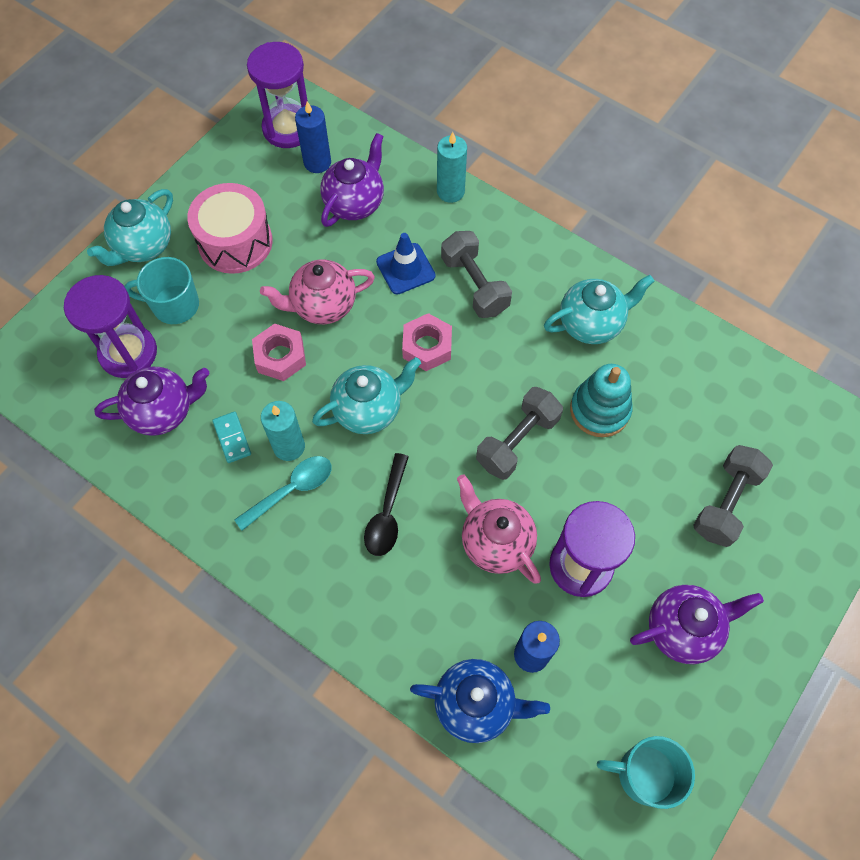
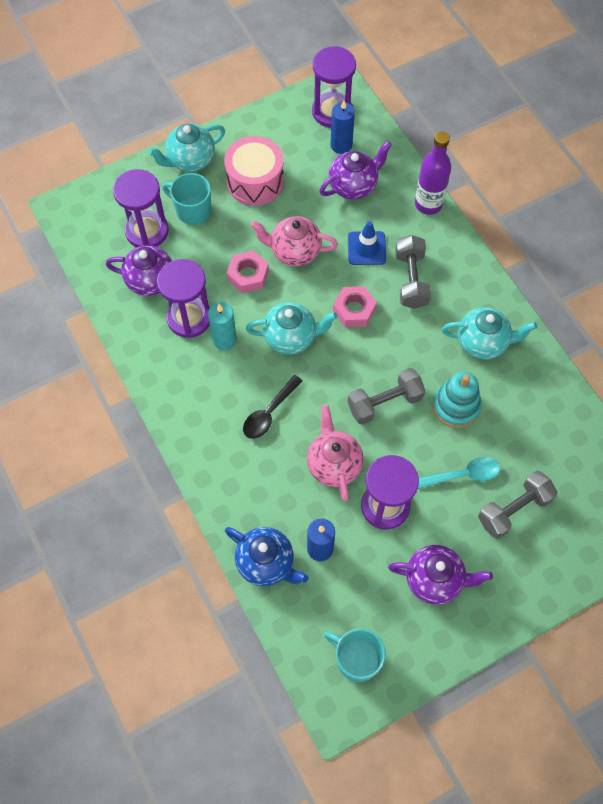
camera: 25 degrees right, 0 degrees up
(232, 438) = (189, 318): turquoise domino -> purple hourglass
(292, 490) = (212, 370): turquoise spoon -> turquoise spoon (463, 475)
(450, 191) = (428, 204): turquoise candle -> purple bottle

